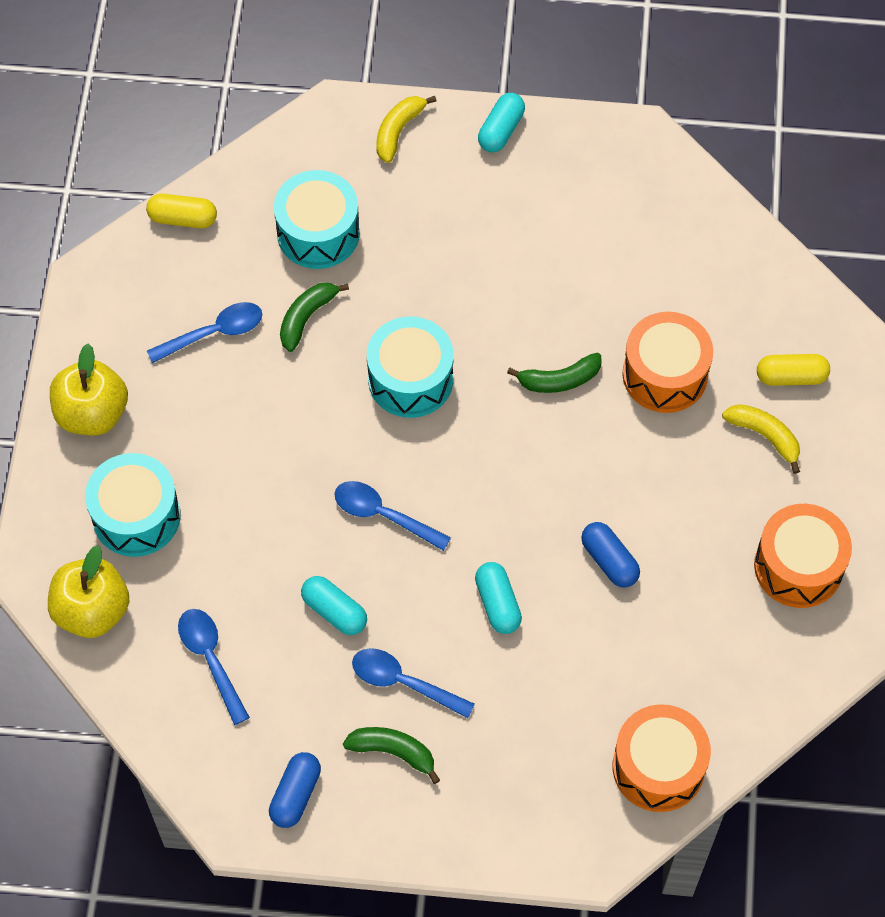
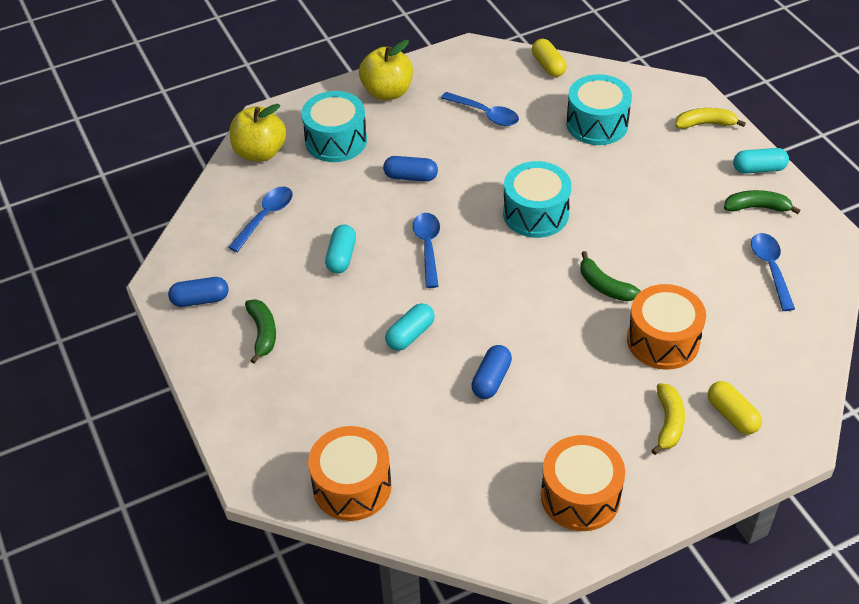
camera: 60 degrees right, 15 degrees down
(259, 470) = (410, 177): none -> blue capsule
(307, 317) = (534, 147): green banana -> green banana (757, 207)
(403, 682) = (316, 314): blue spoon -> blue spoon (770, 268)

